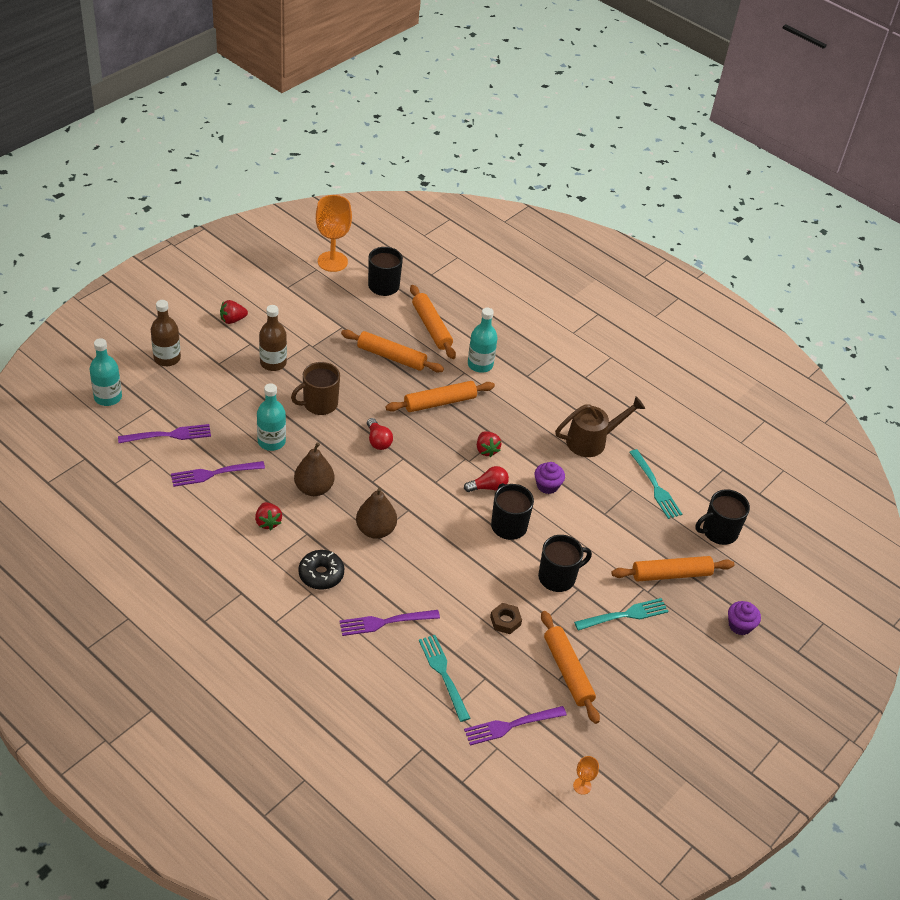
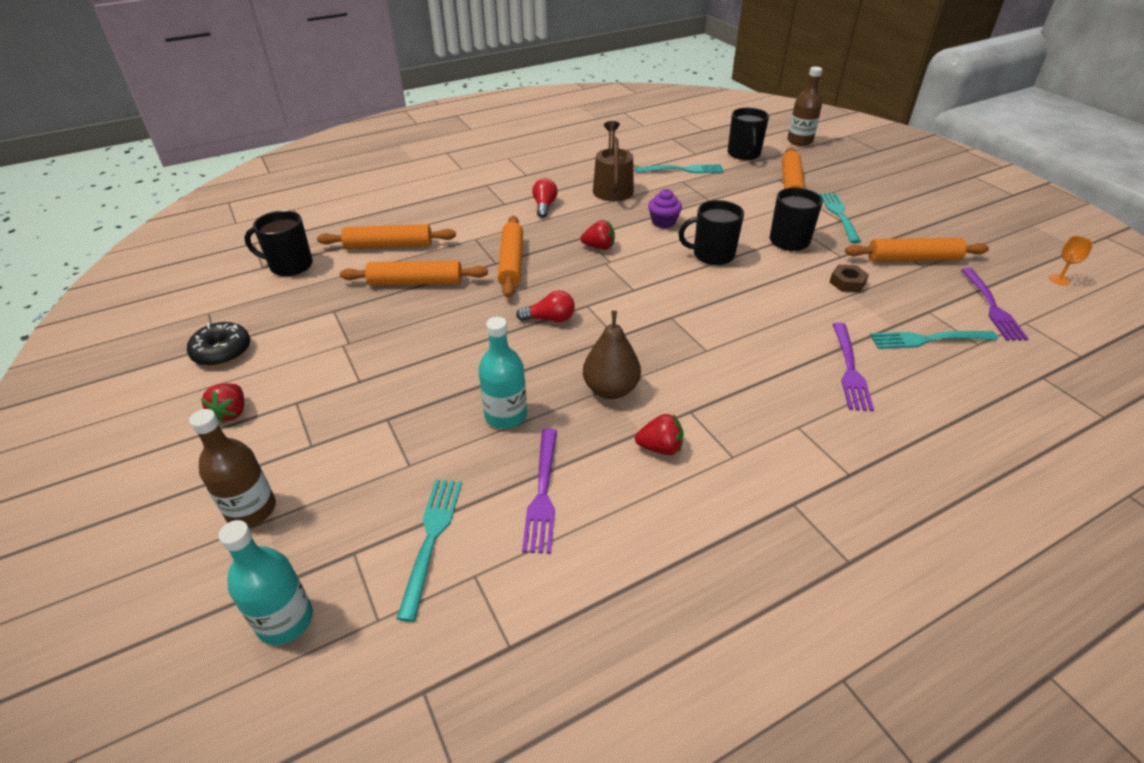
camera: 65 degrees left, 5 degrees down
(168, 435) = (431, 539): purple fork -> turquoise fork
(273, 363) = (353, 385): brown bottle -> brown bottle (799, 141)
(319, 404) = (459, 356): brown mug -> none
(321, 574) = (766, 411): black donut -> black donut (222, 352)
(332, 261) = (208, 296): orange goblet -> none
(375, 530) = (698, 349): brown pear -> none
(391, 357) = (416, 282): orange rolling pin -> orange rolling pin turned 45 degrees clockwise
(480, 364) = (470, 226): turquoise bottle -> none
(488, 487) = (653, 256): red light bulb -> red light bulb (544, 206)
(740, 625) = (851, 166): purple cupcake -> none

